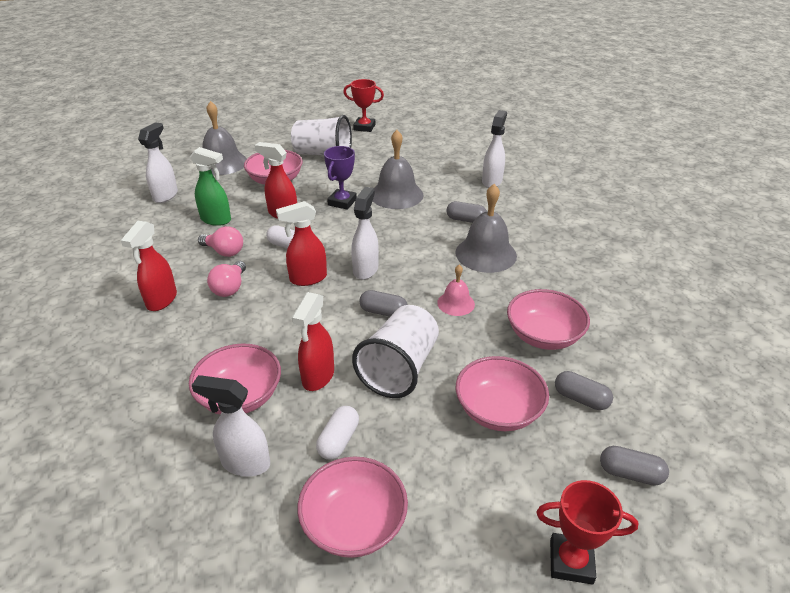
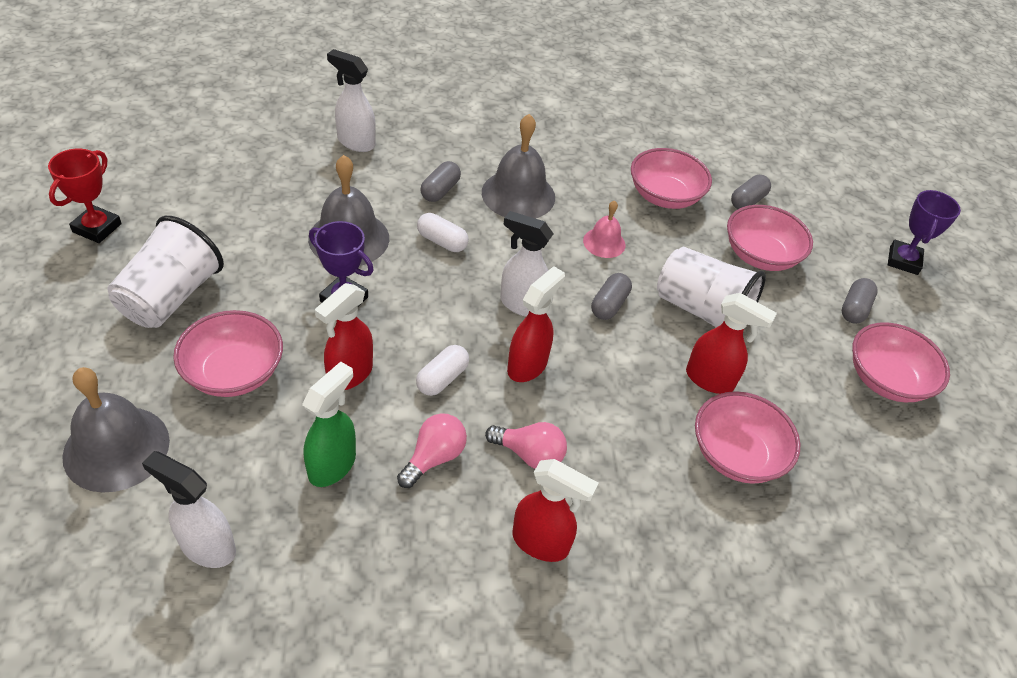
camera: 85 degrees left, 10 degrees up
(245, 463) = (827, 456): white spray bottle -> none
(307, 278) = (527, 365): red spray bottle -> red spray bottle turned 135 degrees counterclockwise
(338, 440) = (797, 376): white capsule -> white capsule (442, 241)
(571, 561) = (903, 260): red trophy -> purple trophy
(630, 473) = (825, 203): grey capsule -> grey capsule (854, 309)

